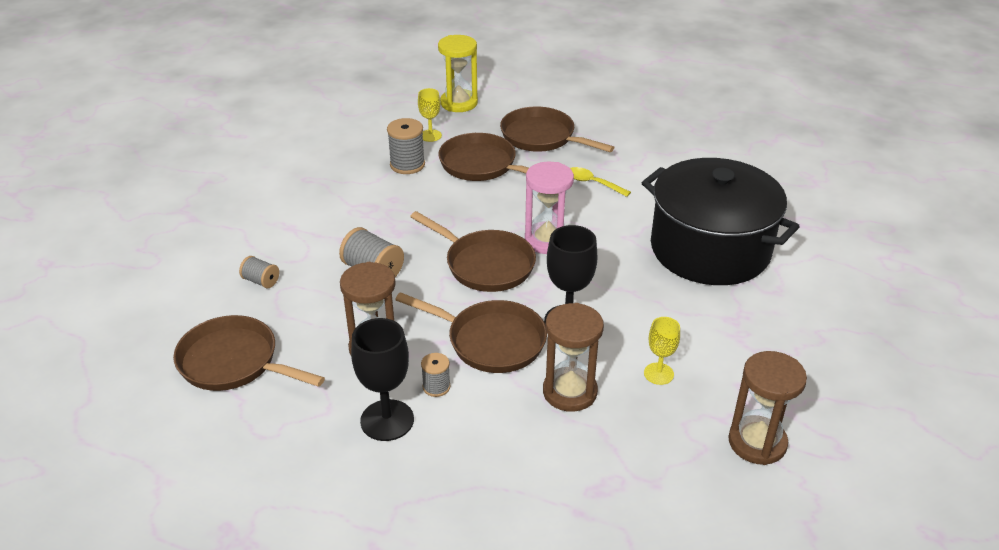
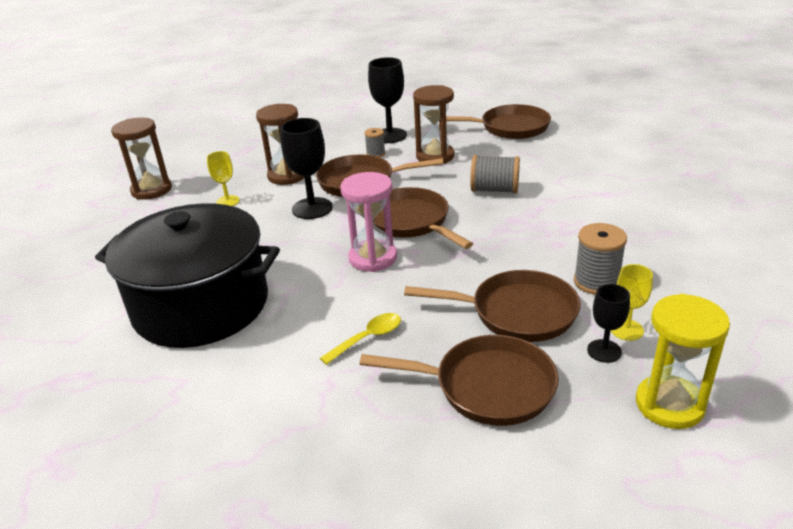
camera: 155 degrees right, 5 degrees down
(261, 281) = (563, 160): grey spool -> none
(458, 131) = (604, 351): none -> black goblet
(485, 264) = (411, 222): brown pan -> brown pan turned 45 degrees clockwise
(593, 183) = (368, 338): yellow spoon -> yellow spoon turned 45 degrees counterclockwise

